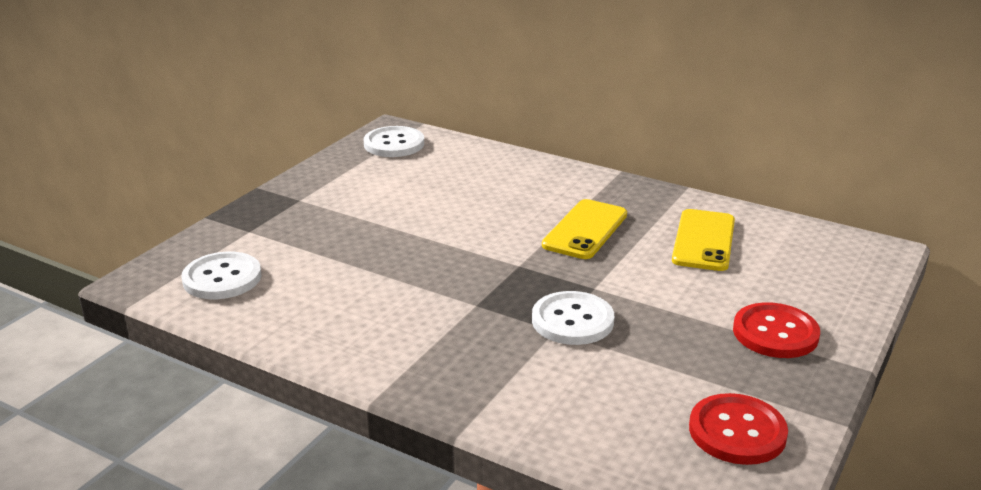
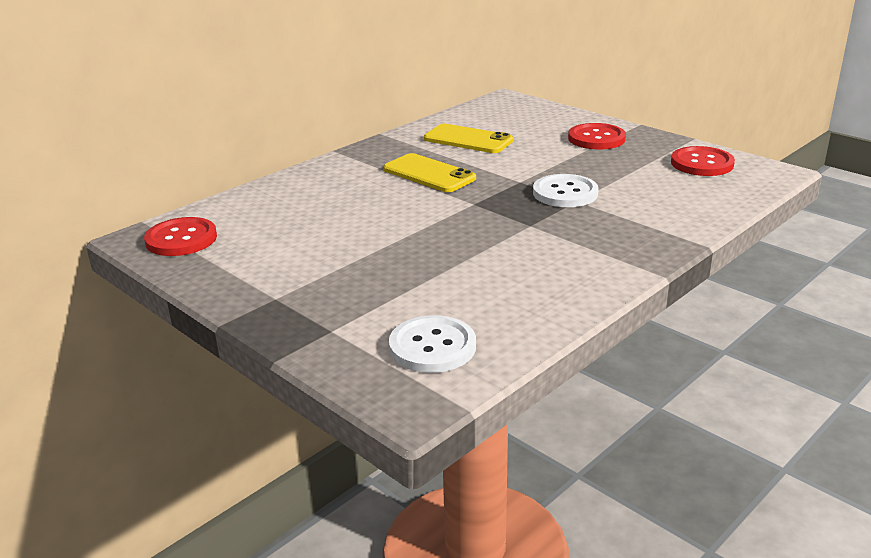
camera: 75 degrees left, 0 degrees up
(394, 144) = (181, 239): white button -> red button

